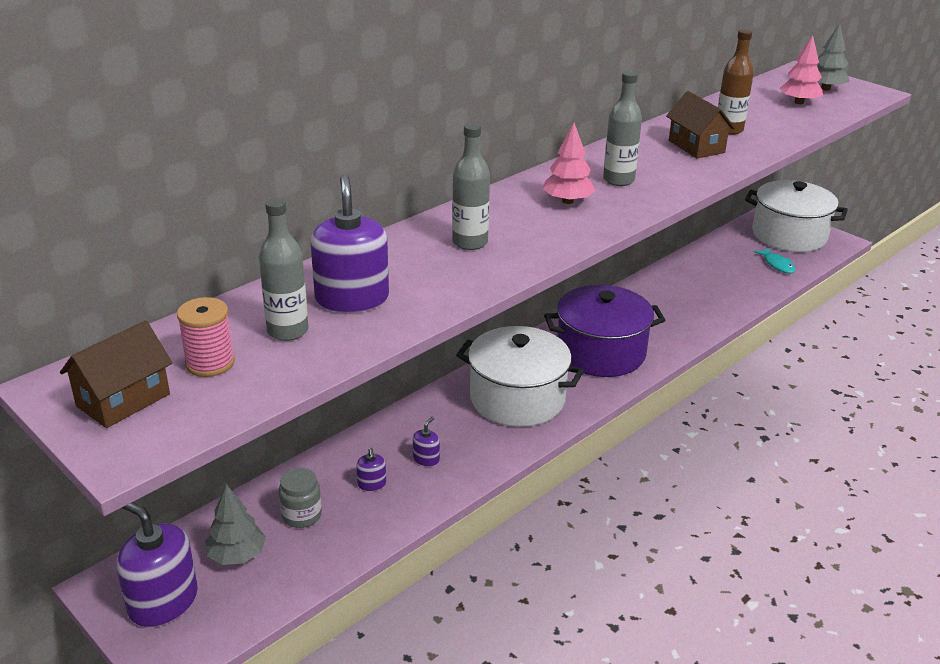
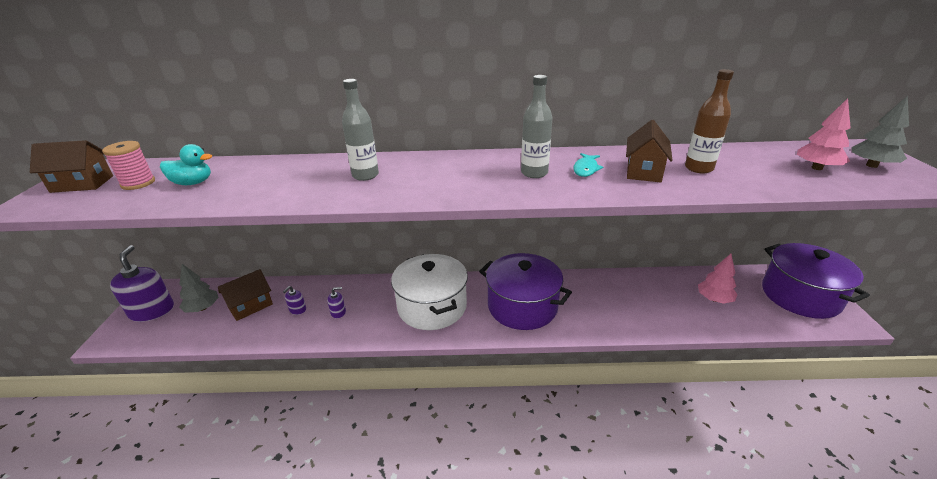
camera: 45 degrees right, 0 degrees up
(287, 331) = (193, 183): grey bottle -> turquoise duck
(301, 515) = (250, 306): grey jar -> brown house
(352, 299) = (250, 180): purple soap dispenser -> none
(567, 201) = (472, 174): pink tree -> pink tree (714, 299)
(777, 265) = (755, 313): turquoise fish -> turquoise fish (586, 169)
(789, 235) = (800, 296): white pot -> purple pot

